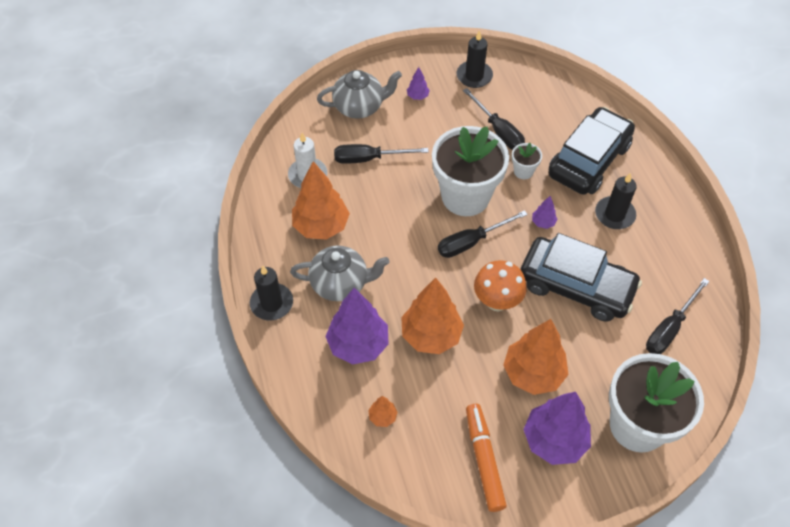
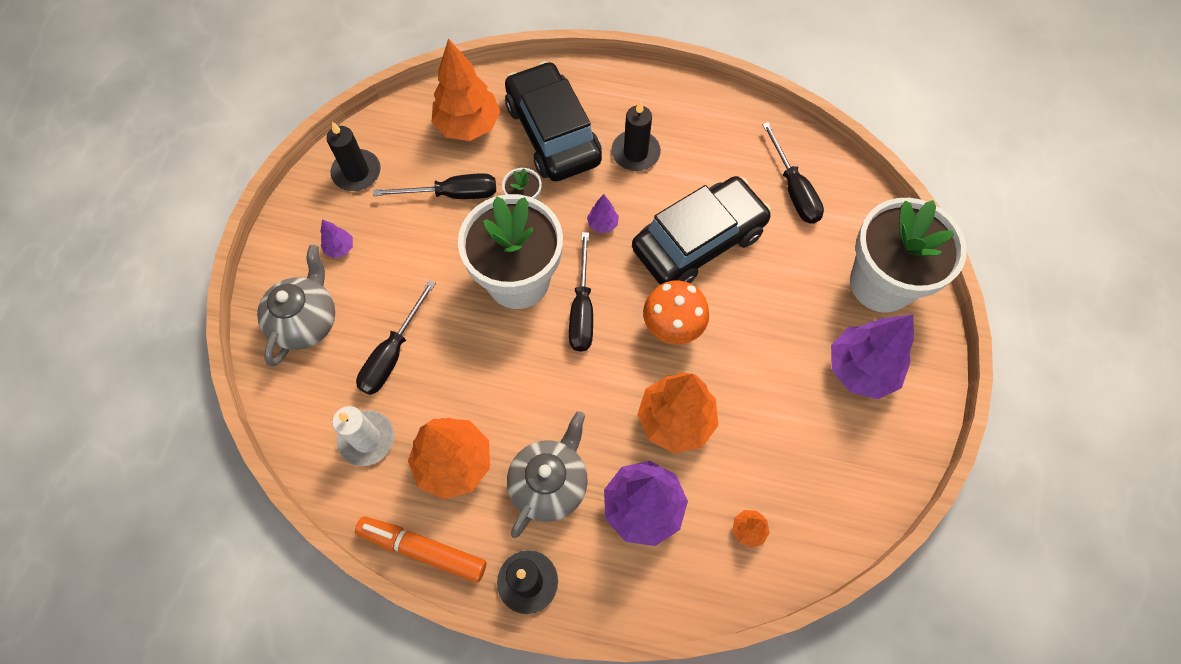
camera: 60 degrees left, 10 degrees up
(484, 460) = (849, 451): orange marker -> orange marker (423, 550)
(533, 373) = (777, 344): orange tree -> orange tree (468, 126)

